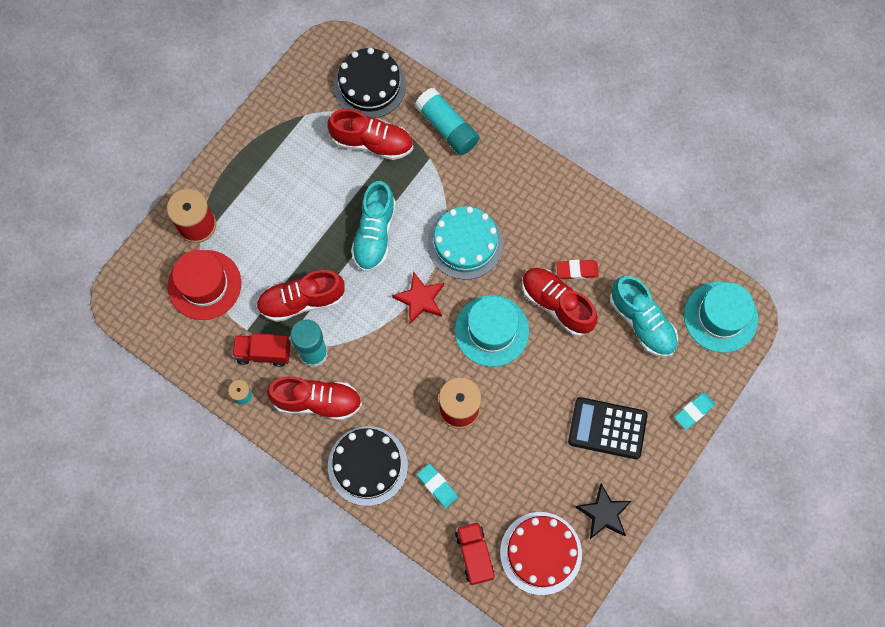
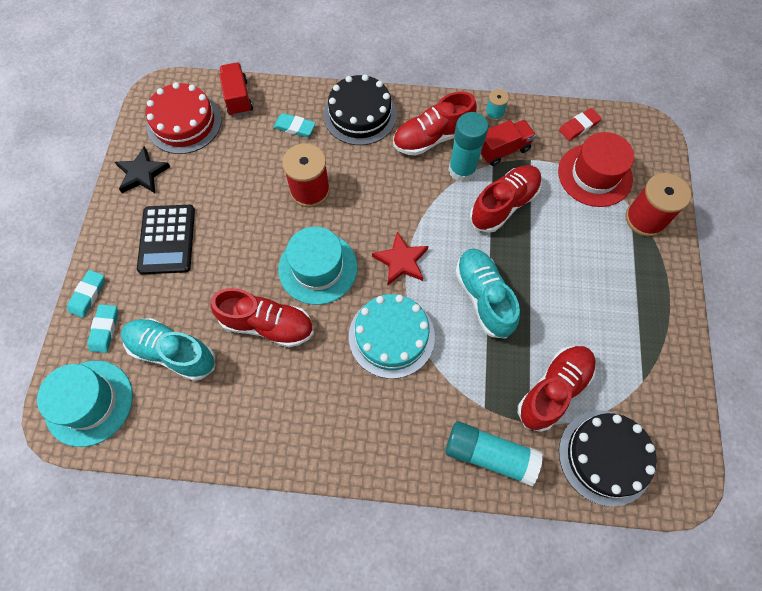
camera: 150 degrees right, 5 degrees down
(372, 143) = (553, 390): red shoe -> red shoe turned 150 degrees clockwise
(474, 555) = (238, 98): red truck -> red truck turned 150 degrees counterclockwise
(577, 270) = (263, 370): red eraser -> red eraser (579, 126)
(607, 428) = (167, 239): black calculator -> black calculator turned 105 degrees clockwise
(689, 371) = (105, 329): none -> turquoise eraser

